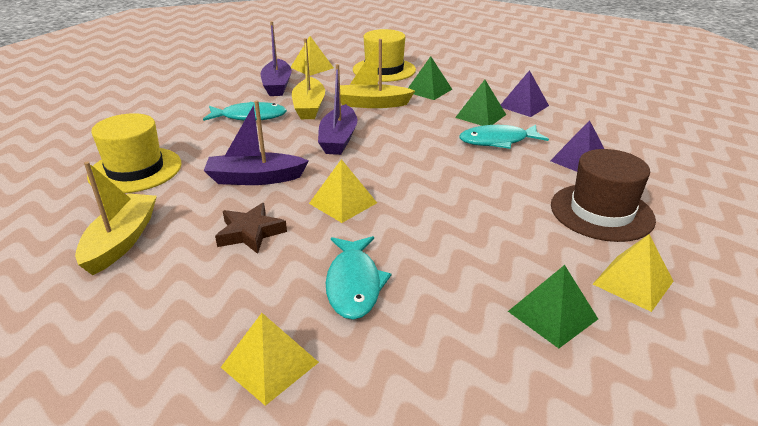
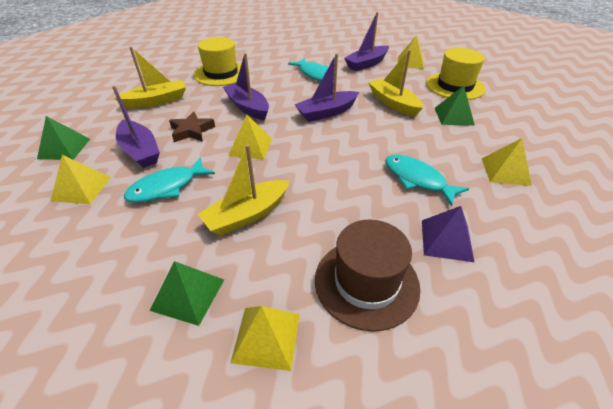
camera: 55 degrees right, 10 degrees up
(241, 287) = (140, 151): none -> purple boat
(309, 107) = (354, 85): yellow boat -> yellow boat (247, 215)
(480, 116) = (449, 155): green pyramid -> green pyramid (64, 148)
(524, 106) = (505, 171): purple pyramid -> yellow pyramid

